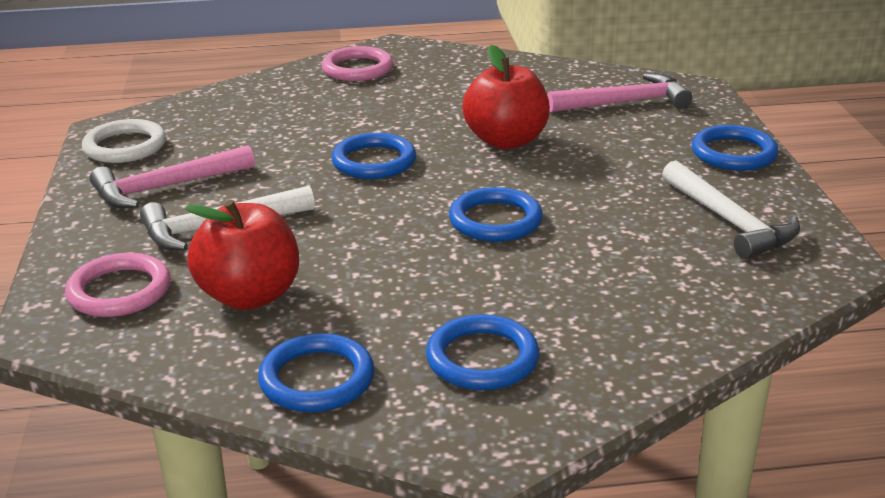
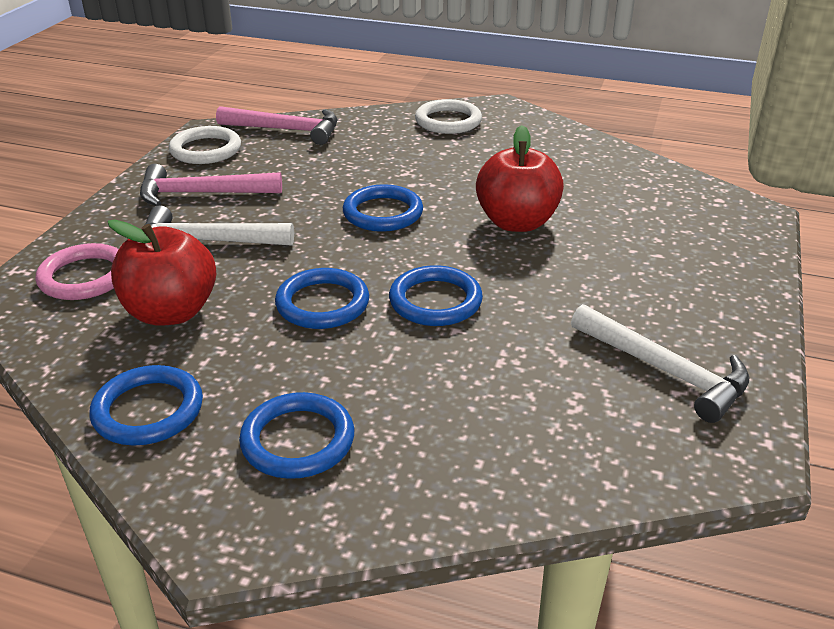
camera: 25 degrees right, 5 degrees up
(357, 69) = (448, 121): pink ring -> white ring
(624, 102) = (666, 211): pink hammer -> pink hammer (286, 130)
(729, 221) = (664, 370): white hammer -> white hammer turned 45 degrees counterclockwise
(733, 153) = (734, 295): blue ring -> blue ring (322, 303)

